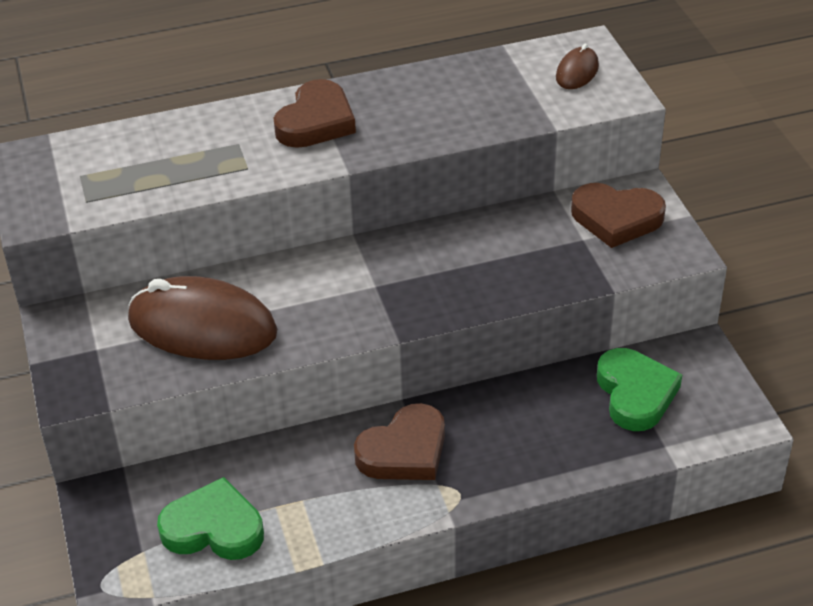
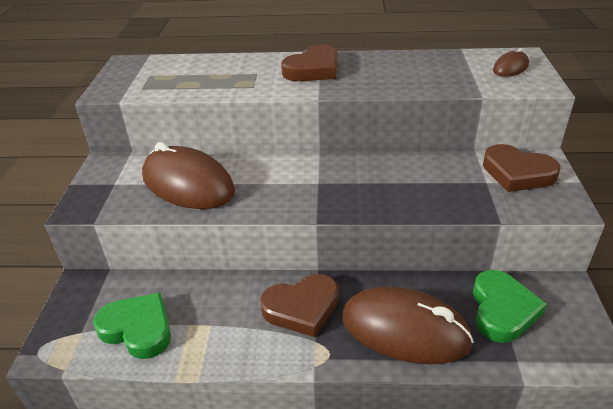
camera: 20 degrees right, 5 degrees down
(534, 445) = (405, 330): none -> brown mouse

